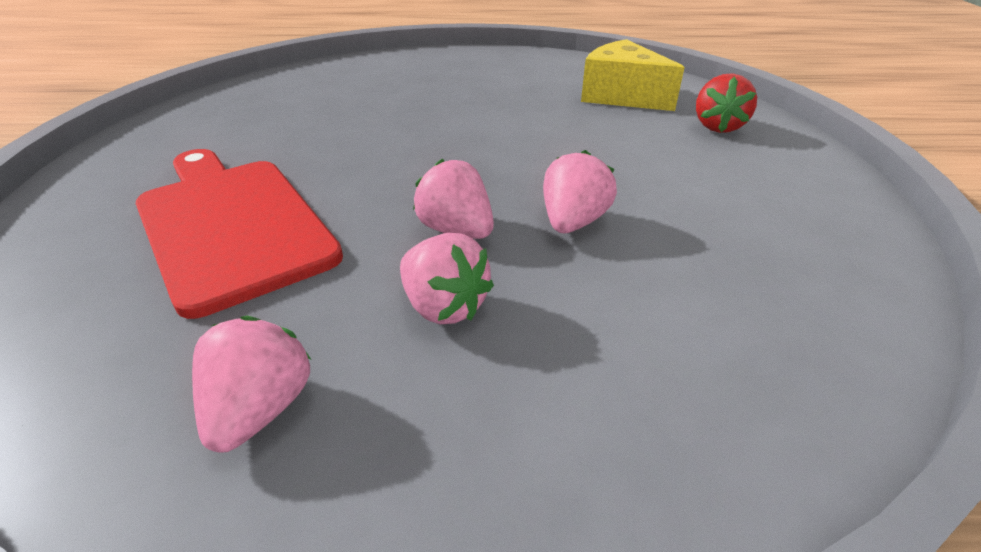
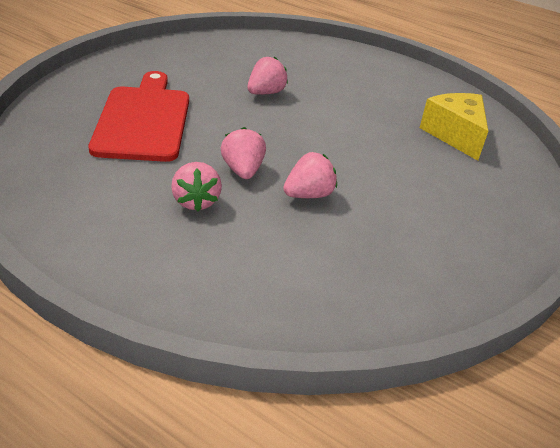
camera: 30 degrees right, 0 degrees up
(260, 409) = (87, 202): pink strawberry -> pink strawberry (265, 93)
(718, 126) = (492, 183): red strawberry -> none

